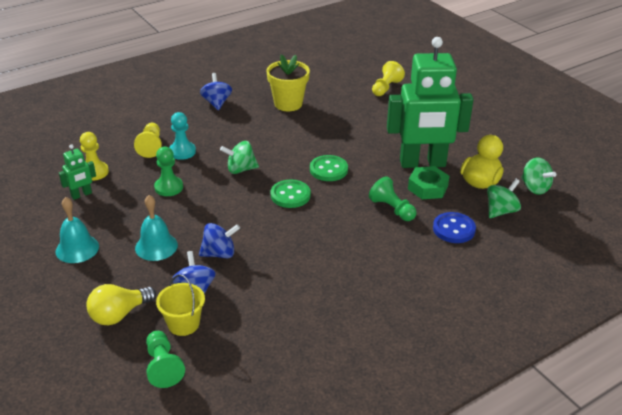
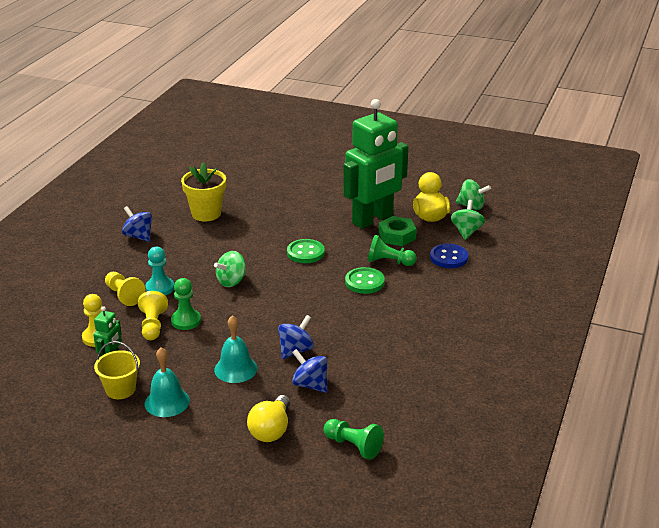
camera: 35 degrees left, 5 degrees down
(183, 324) = (331, 411): yellow bucket -> yellow bucket (120, 389)
(290, 195) = (298, 284): green button -> green button (364, 282)
(386, 88) = (275, 171): yellow pawn -> yellow pawn (153, 325)

